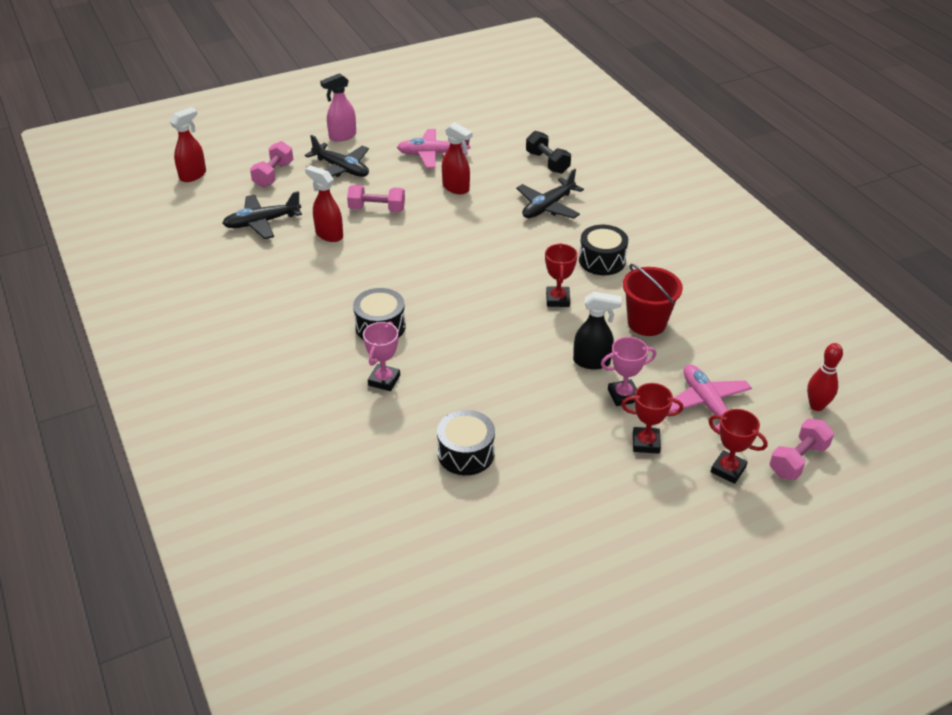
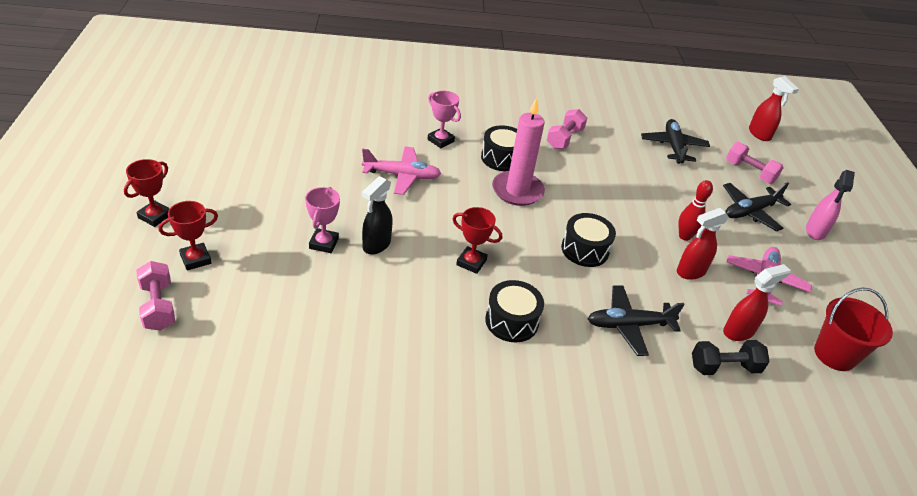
camera: 110 degrees right, 0 degrees up
(329, 235) = (640, 172): red spray bottle -> red spray bottle (738, 331)
(342, 136) = (815, 231): pink spray bottle -> pink spray bottle turned 150 degrees counterclockwise
(377, 209) = (670, 209): pink dumbbell -> pink dumbbell (564, 139)
(429, 301) = (517, 191): none -> pink candle
(466, 453) = (340, 147): black drum -> black drum (585, 250)
(548, 207) = (629, 325): black plane -> black plane turned 75 degrees counterclockwise
(646, 323) = (397, 304): red bucket -> red bucket (834, 354)
(646, 443) = (266, 230): red trophy -> red trophy (155, 216)
(707, 404) = (268, 287): pink plane -> pink plane (402, 176)
(816, 406) = (194, 361): red bowling pin -> red bowling pin (684, 236)

